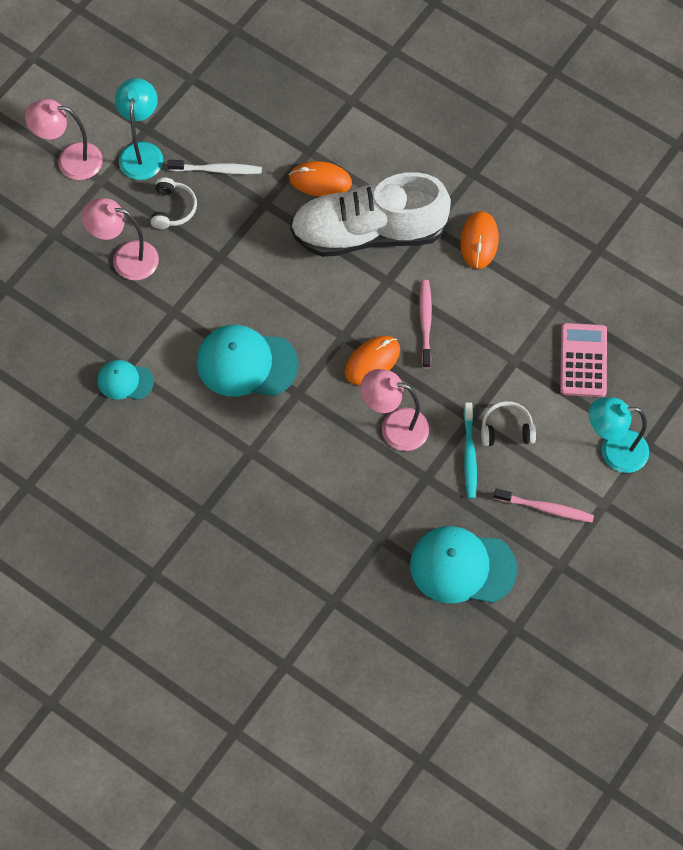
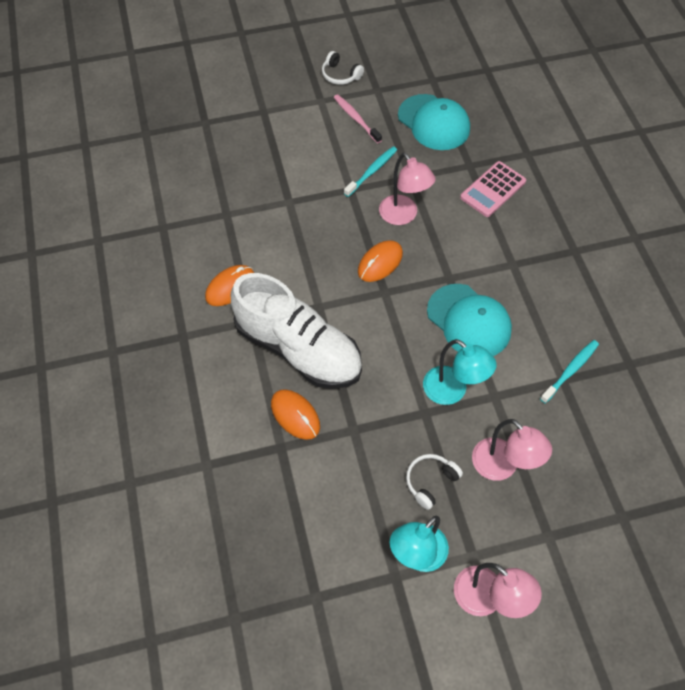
camera: 140 degrees left, 5 degrees down
(125, 381) = (570, 371): turquoise cap -> turquoise toothbrush
(217, 170) = (367, 488): white toothbrush -> none
(372, 361) = (380, 263): orange mouse -> orange mouse turned 45 degrees counterclockwise
(425, 323) = (321, 261): pink toothbrush -> none
(506, 429) = (335, 169): white headphones -> white headphones (340, 75)
(583, 360) = (248, 174): pink calculator -> pink calculator (493, 189)
(614, 451) = (285, 119): turquoise lamp -> turquoise lamp (452, 391)

